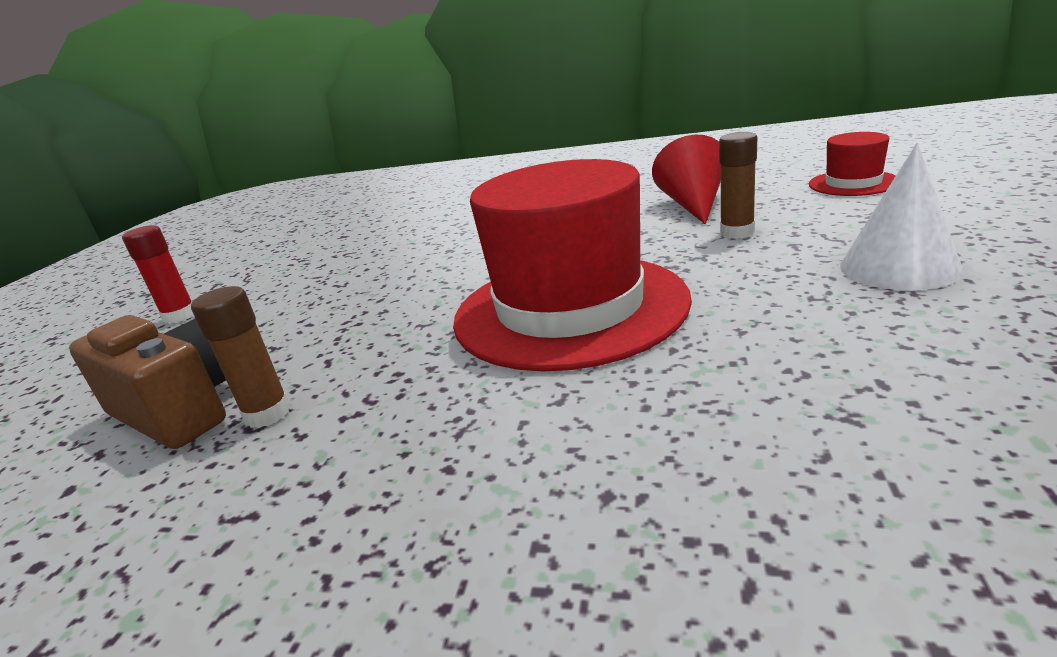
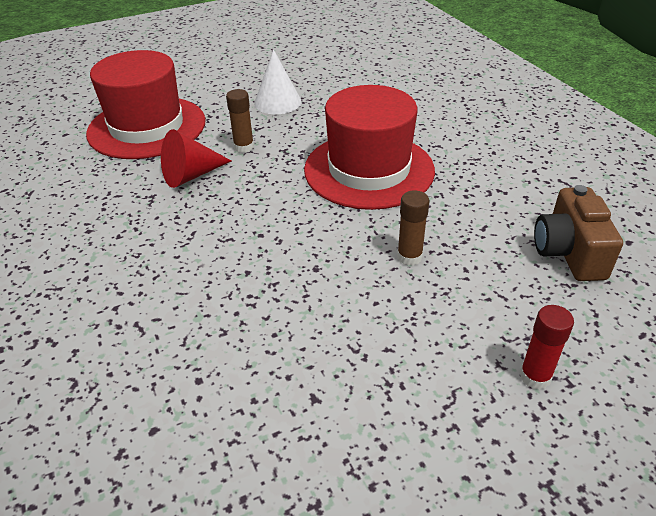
camera: 130 degrees left, 15 degrees up
(267, 414) = (531, 216): brown glue stick -> brown glue stick (409, 257)
(853, 183) = (147, 127): red hat -> red hat, size x2.18

